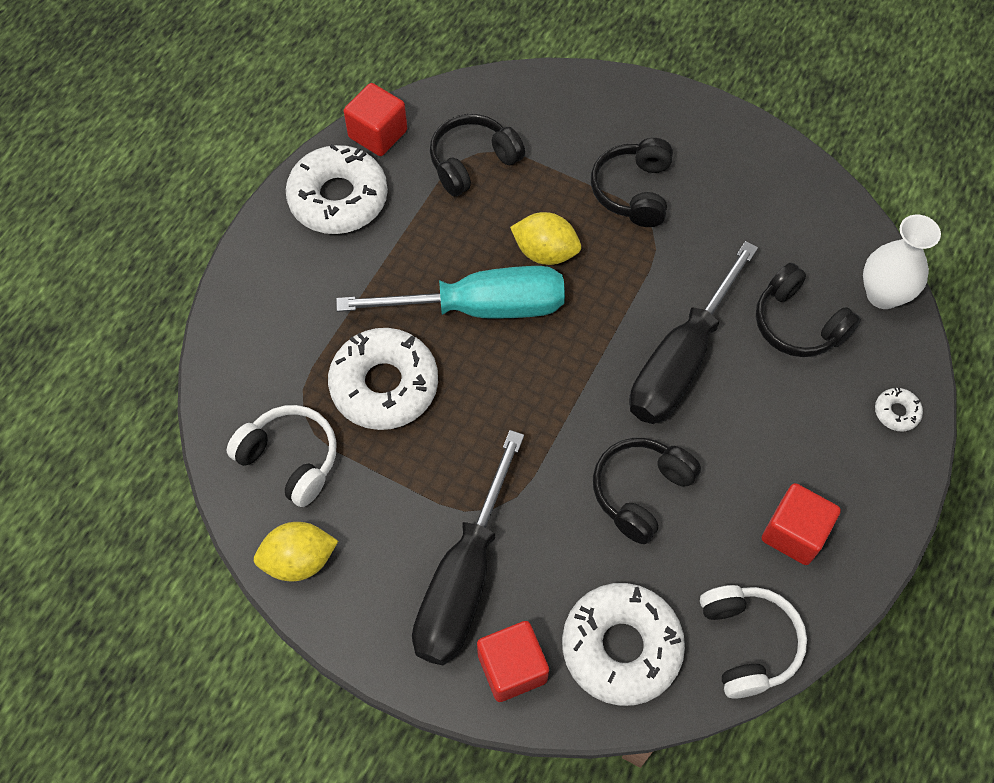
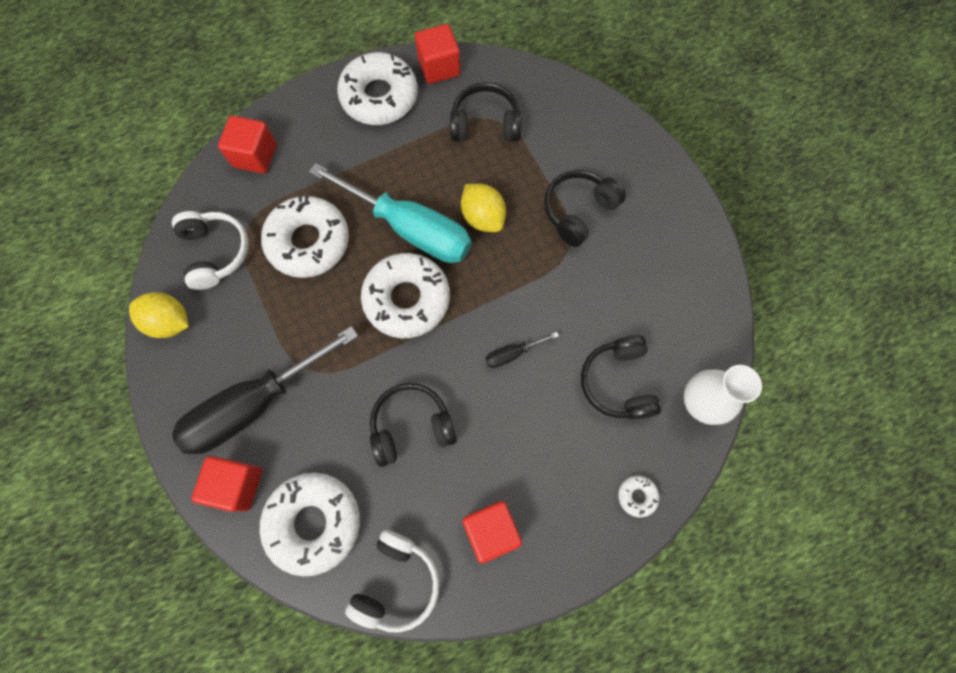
camera: 35 degrees right, 10 degrees up
(250, 336) = (255, 156): none -> red cube
(535, 376) = (407, 299): none -> white donut
(680, 361) = (513, 354): black screwdriver -> black screwdriver, size x0.40

